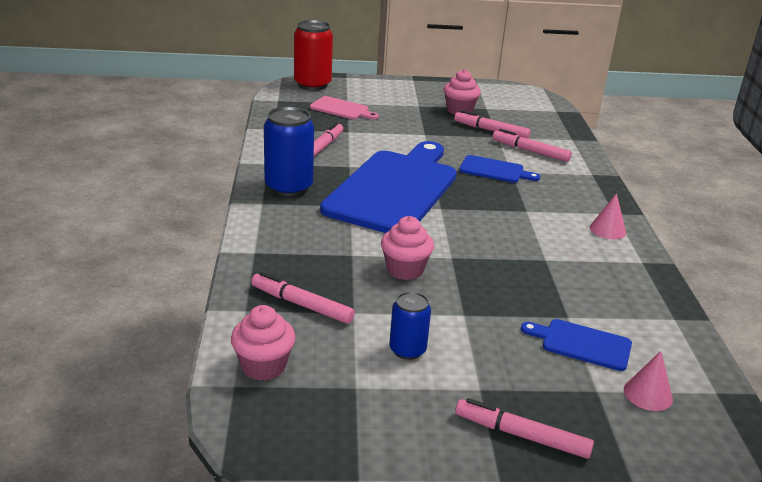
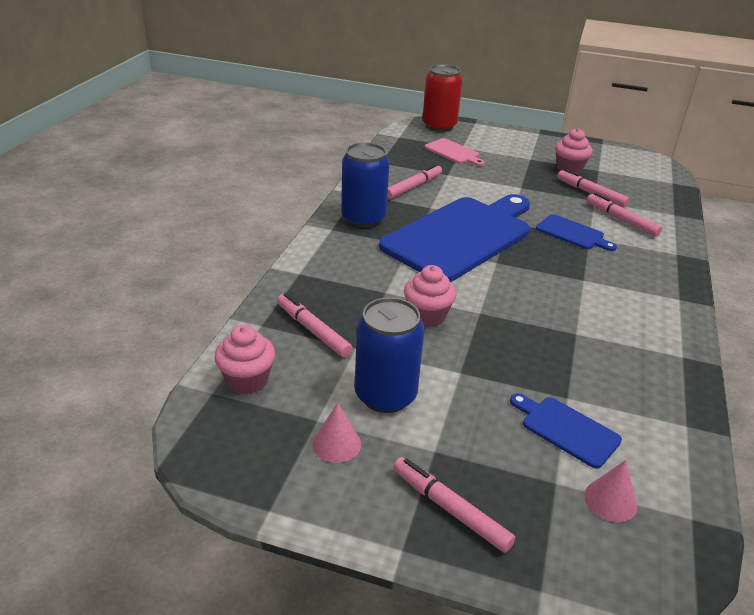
camera: 20 degrees right, 5 degrees up
(407, 350) = (385, 395): blue can -> blue can, size x1.71
(607, 230) = (662, 315): pink cone -> pink cone (336, 444)

